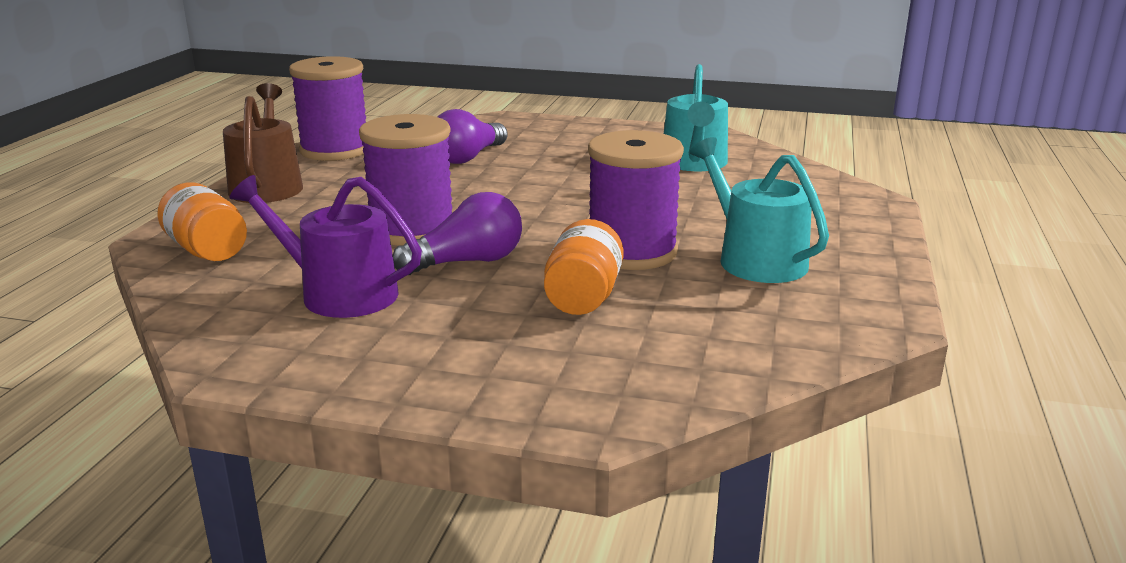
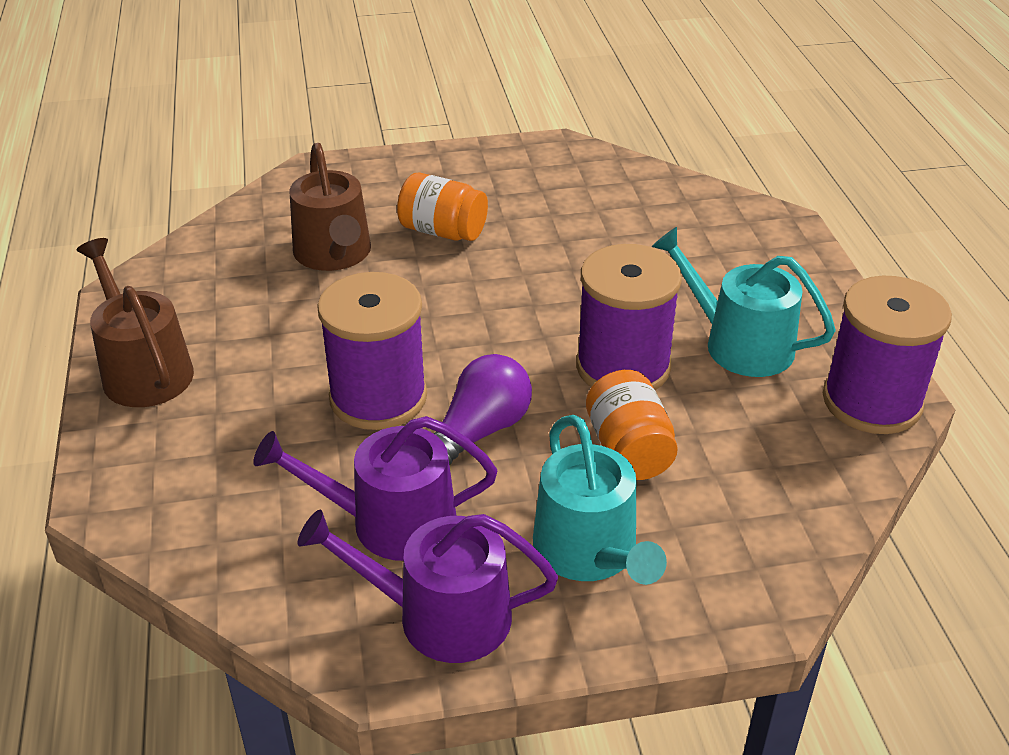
camera: 25 degrees left, 15 degrees up
(207, 251) = (181, 502): orange jar -> orange jar (443, 231)
(311, 352) = (439, 615): none -> purple watering can
(335, 150) = (164, 280): purple spool -> purple spool (871, 401)
(468, 157) = (334, 254): purple light bulb -> brown watering can
(694, 163) = (579, 204): turquoise watering can -> turquoise watering can (590, 552)

